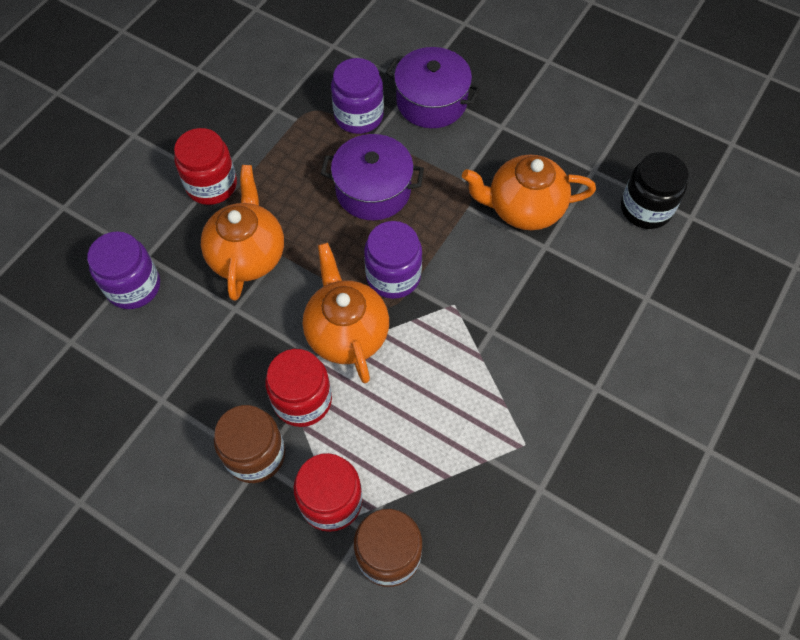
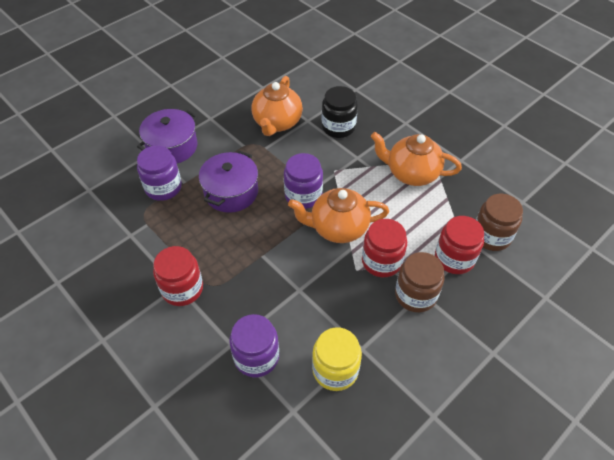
camera: 75 degrees left, 10 degrees down
(128, 375) = (335, 370): none -> yellow jar
(248, 255) = (256, 274): orange teapot -> orange teapot (411, 173)
(645, 208) = (298, 74): black jar -> black jar (338, 127)

